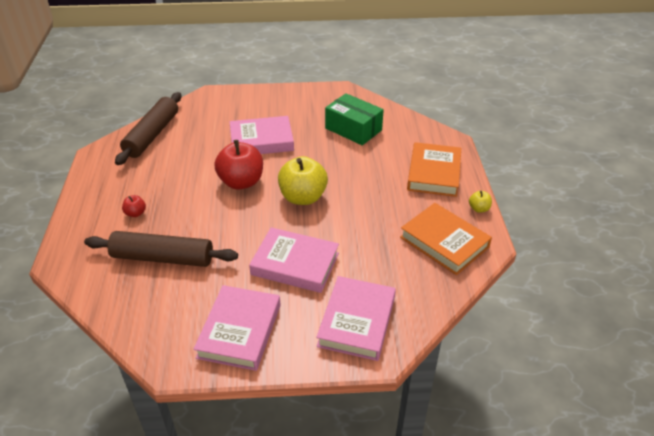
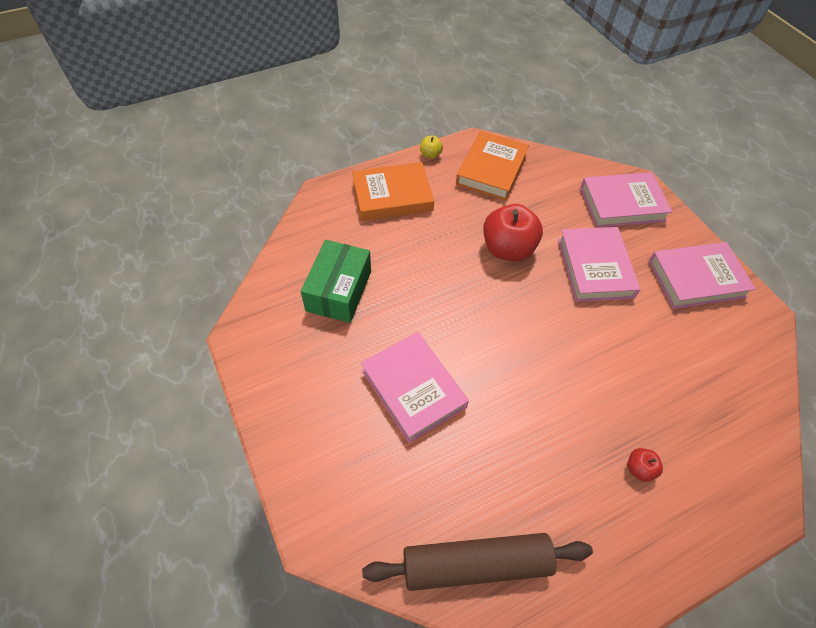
camera: 115 degrees left, 15 degrees up
(163, 257) = (675, 391): brown rolling pin -> none
(241, 182) = (509, 372): red apple -> red apple (507, 249)
(303, 197) = (498, 297): yellow apple -> none

